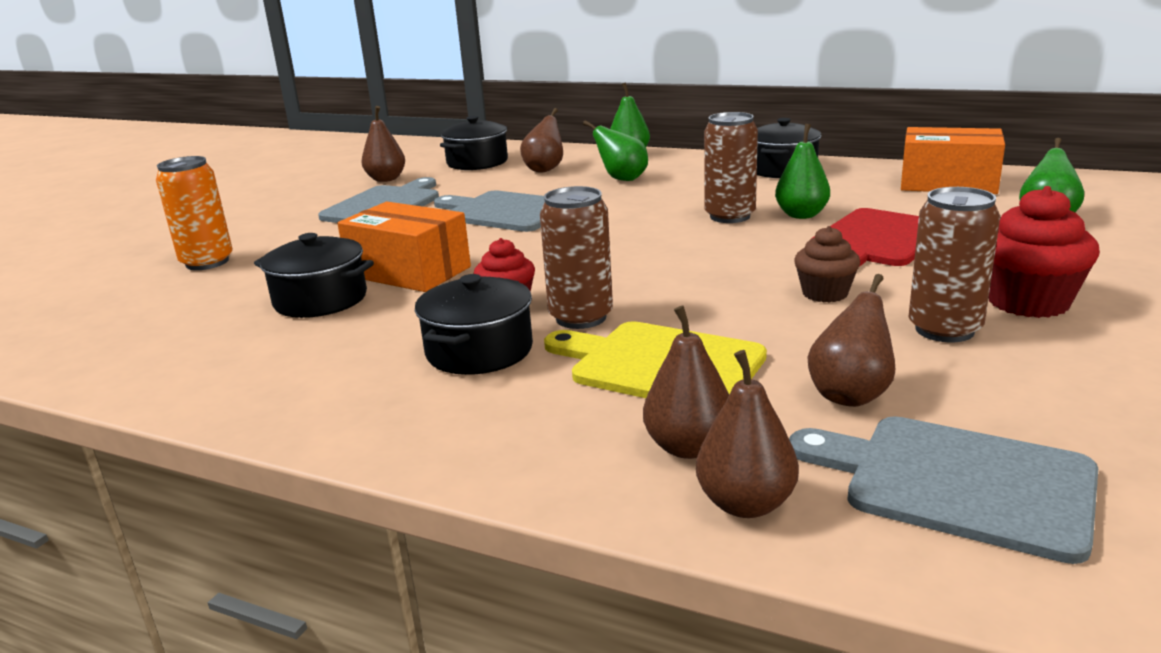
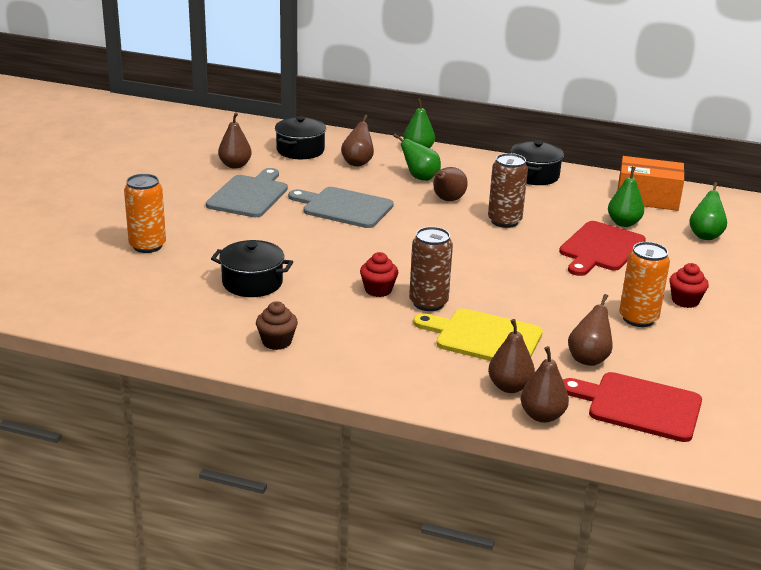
camera: 10 degrees left, 5 degrees up
(409, 271) = (300, 261): orange box -> none
(479, 351) = (375, 325): black pot -> none
(652, 198) = (447, 200): none -> brown pear
(801, 215) = (552, 223): green pear -> green pear (623, 223)
(825, 293) = (571, 290): brown cupcake -> brown cupcake (277, 342)
(944, 330) = (638, 318): brown can -> orange can
(956, 482) = (638, 406): grey cutting board -> red cutting board
(1028, 302) = (685, 301): red cupcake -> red cupcake, size x0.63

